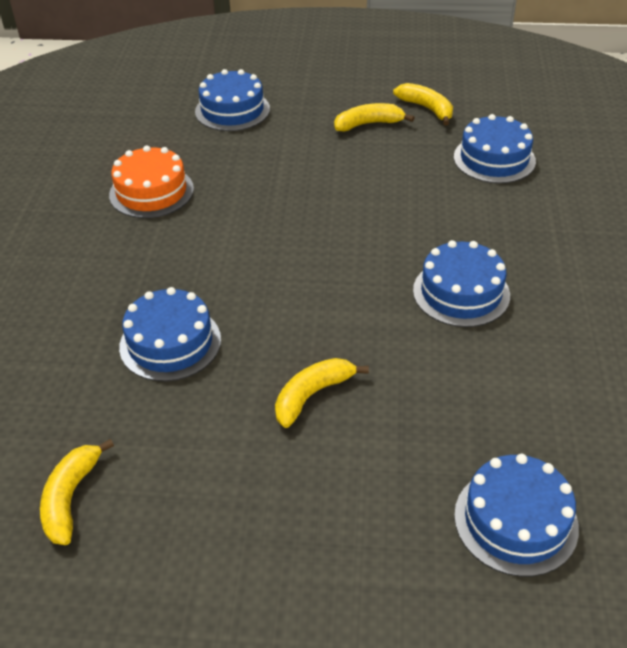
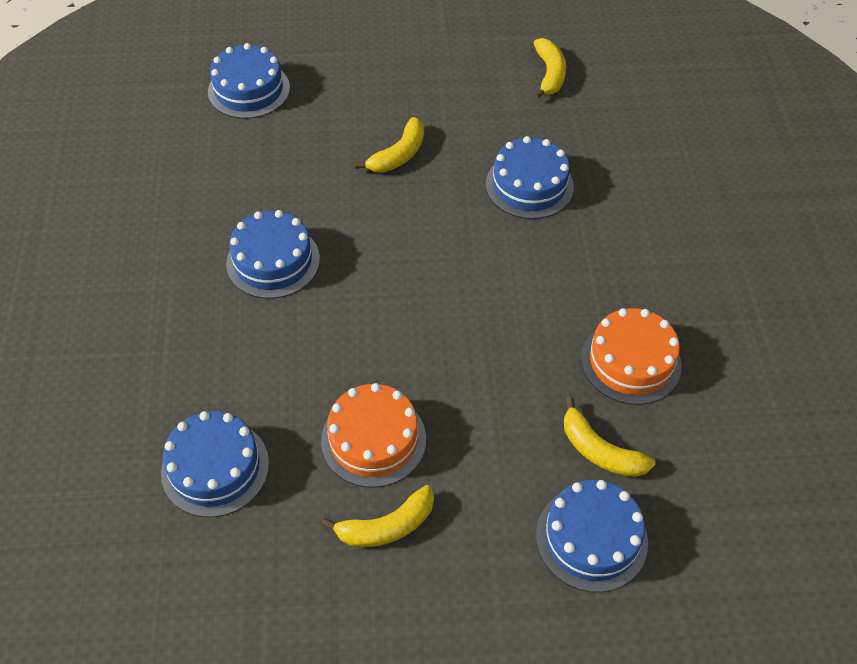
camera: 170 degrees right, 10 degrees up
(373, 164) = (373, 439): none -> orange cake
(427, 109) = (302, 576): yellow banana -> yellow banana (600, 451)

